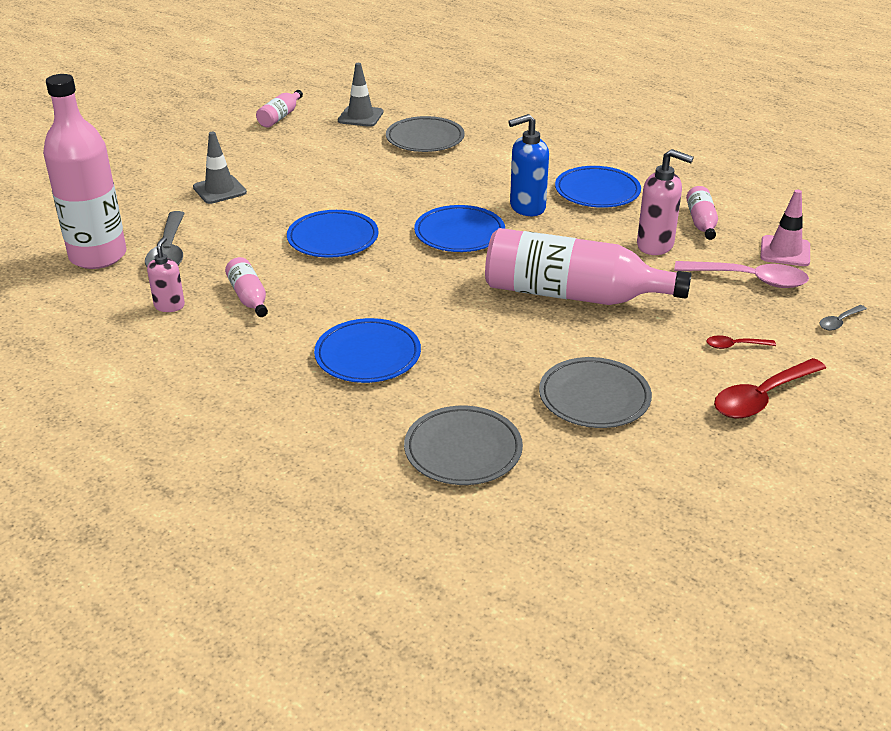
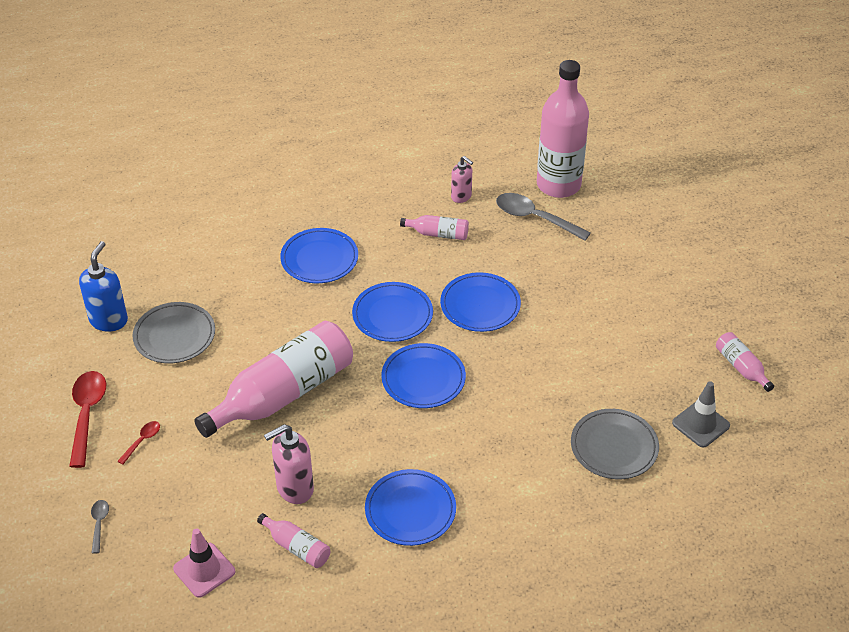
camera: 125 degrees right, 10 degrees up
(219, 190) = (614, 275): grey traffic cone -> none
(400, 278) = (392, 315): none -> blue plate
(463, 450) = (195, 256): grey plate -> none
(527, 207) = (426, 444): blue soap dispenser -> blue soap dispenser (109, 320)
(749, 279) = (196, 513): pink spoon -> none

